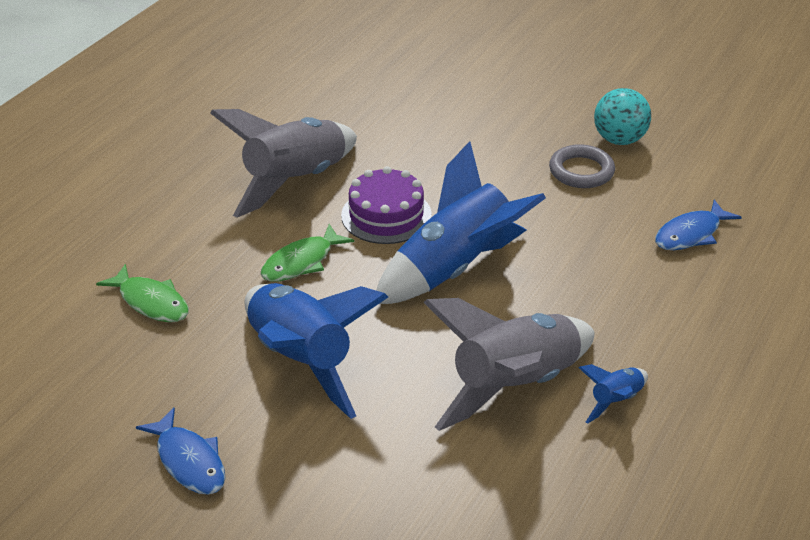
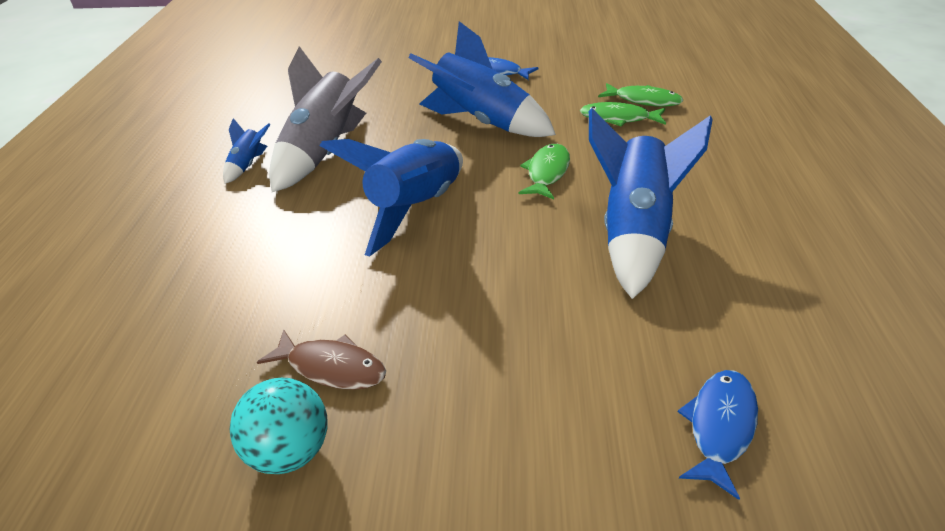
camera: 155 degrees right, 0 degrees up
(88, 318) = (643, 100): none -> green fish
(296, 182) = (634, 233): grey rocket -> blue rocket
(386, 215) = (515, 232): purple cake -> none
(581, 171) = (331, 367): grey ring -> brown fish
(691, 234) = (180, 325): blue fish -> blue fish (720, 427)

